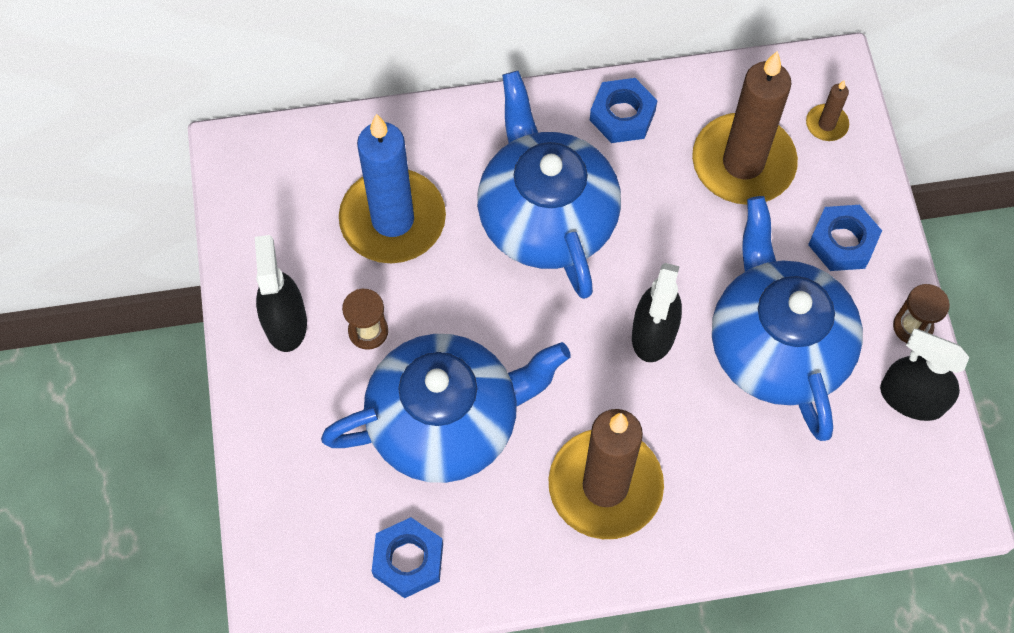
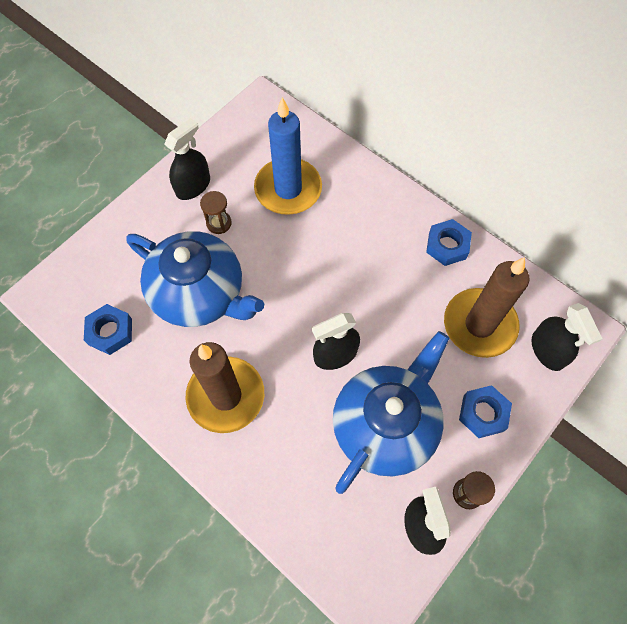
camera: 50 degrees right, 0 degrees up
(546, 216) = (354, 254): blue teapot -> none
(826, 124) = (547, 350): brown candle -> black spray bottle

